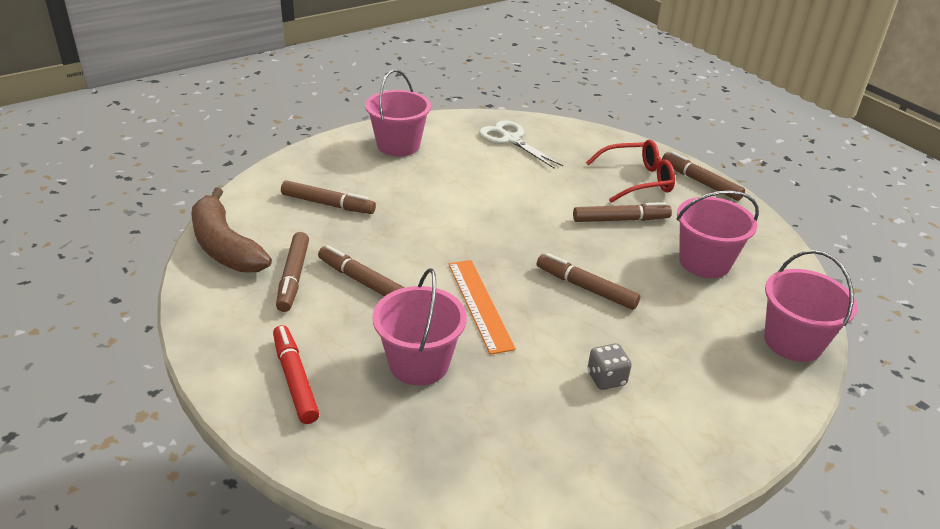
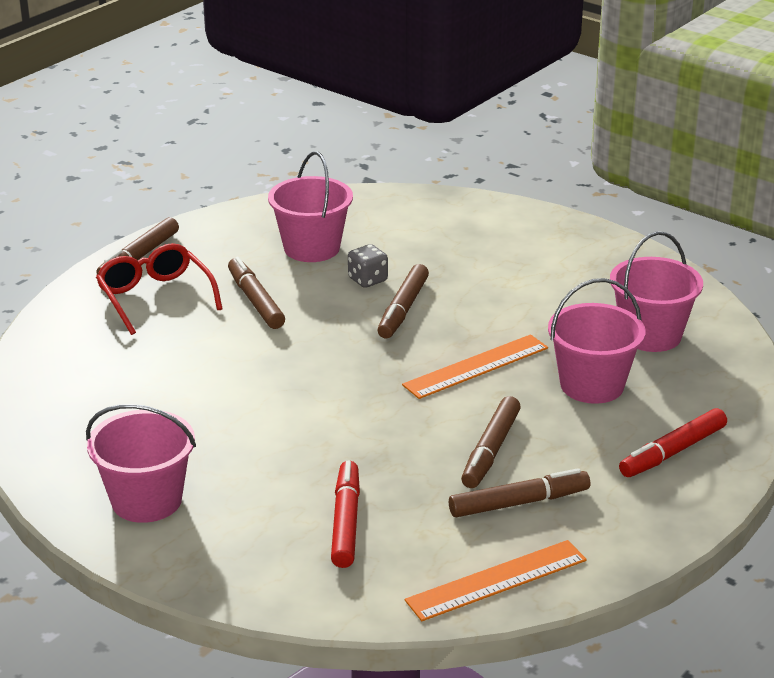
camera: 105 degrees left, 5 degrees down
(225, 246) = (496, 580): brown banana -> orange ruler
(328, 204) = (346, 522): brown marker -> red marker
(510, 139) = (84, 403): white scissors -> none
(606, 378) = (532, 286): grey dice -> grey dice (367, 280)
(793, 342) = (412, 203): pink bucket -> pink bucket (650, 335)

